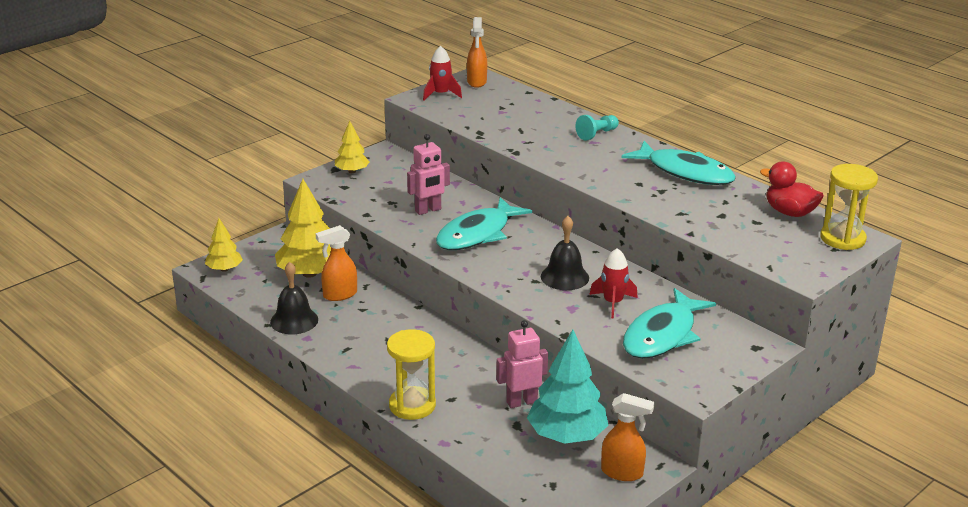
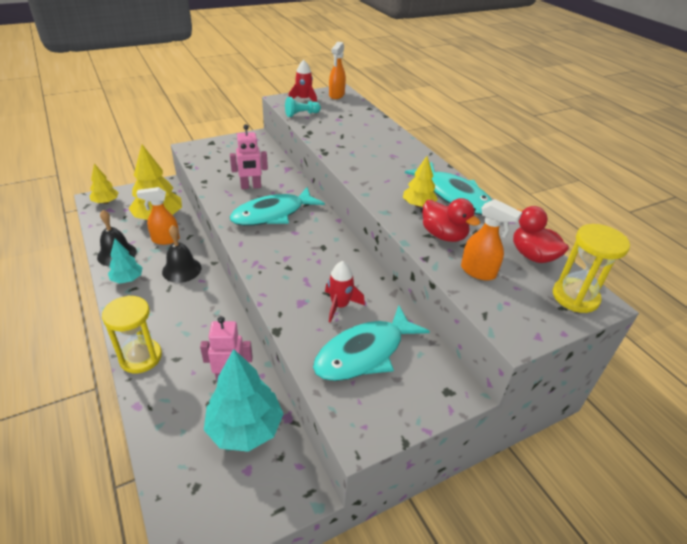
camera: 15 degrees right, 10 degrees up
(331, 342) = (127, 279): none -> turquoise tree
(352, 171) = (221, 146): yellow tree -> yellow tree (418, 205)
(564, 277) = (315, 269): black bell -> black bell (181, 269)
(597, 134) = (399, 149): turquoise pawn -> turquoise pawn (301, 114)
(622, 473) = (268, 491): orange spray bottle -> orange spray bottle (478, 272)
(696, 211) = (443, 235): none -> red duck

